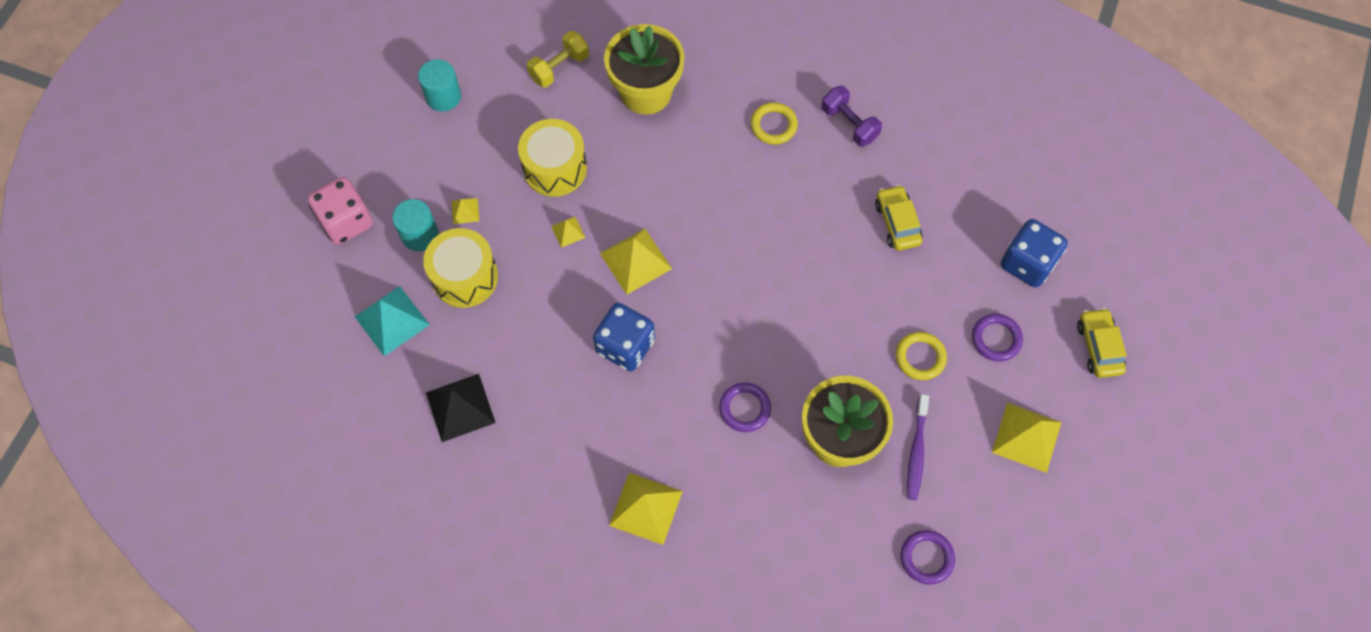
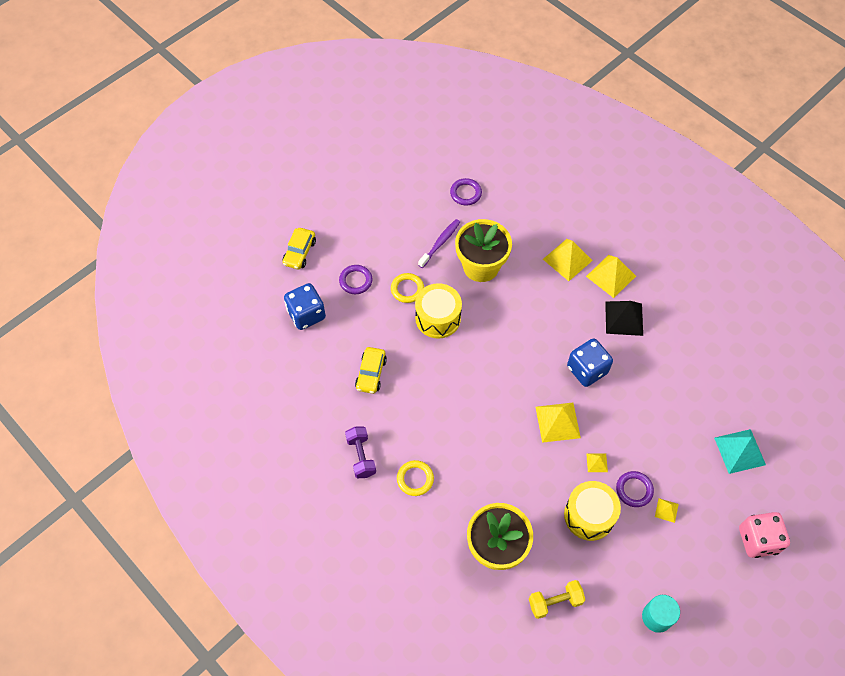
camera: 155 degrees left, 5 degrees down
(420, 235) = (705, 506): turquoise cylinder -> none
(460, 407) = (707, 376): black pyramid -> black pyramid (624, 318)
(465, 277) = (680, 460): yellow drum -> yellow drum (438, 318)
(745, 408) = (528, 304): purple ring -> purple ring (634, 490)
(1026, 437) = (374, 225): yellow pyramid -> yellow pyramid (567, 259)

